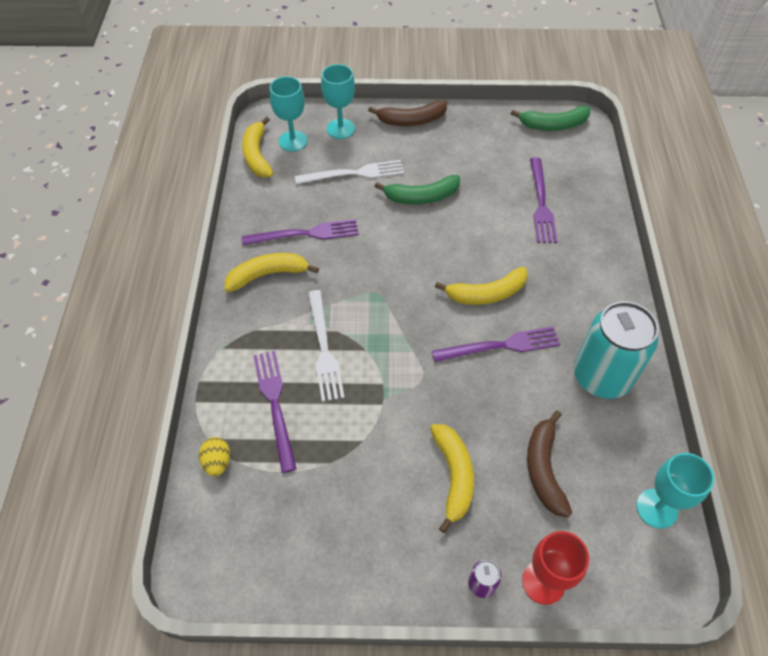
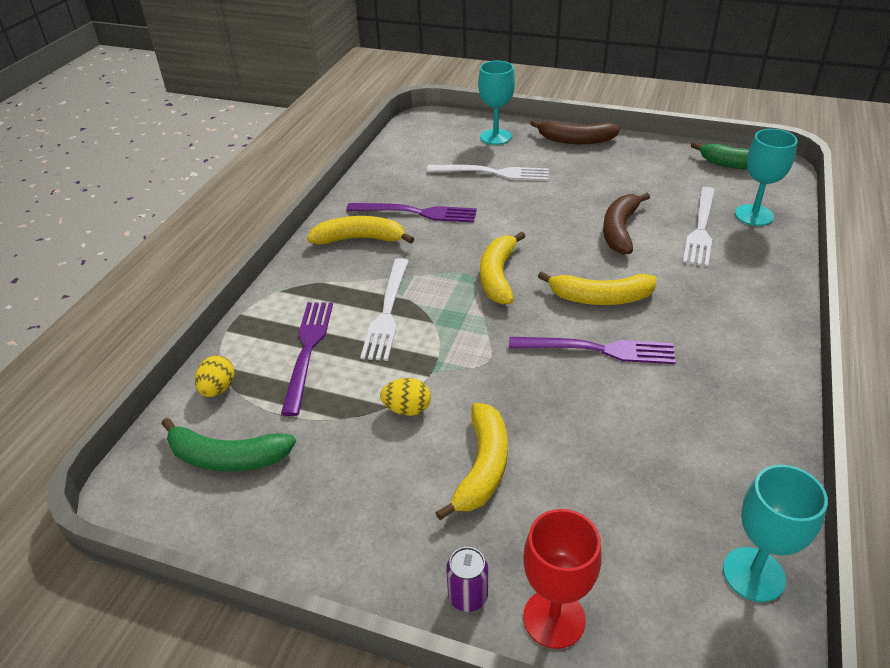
camera: 20 degrees right, 15 degrees down
(257, 155) = (399, 145): yellow banana -> yellow banana (498, 276)
(293, 141) = (441, 140): turquoise goblet -> turquoise goblet (754, 215)
(378, 440) = (407, 409): none -> yellow egg
(421, 197) = (559, 202): green banana -> green banana (227, 457)
(541, 203) = (700, 229): purple fork -> white fork
(544, 469) = (605, 488): brown banana -> brown banana (620, 230)
(601, 376) = (721, 407): turquoise can -> none

